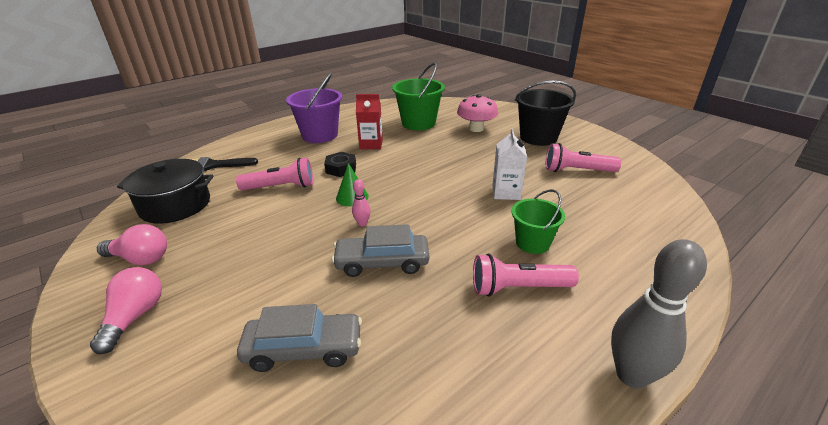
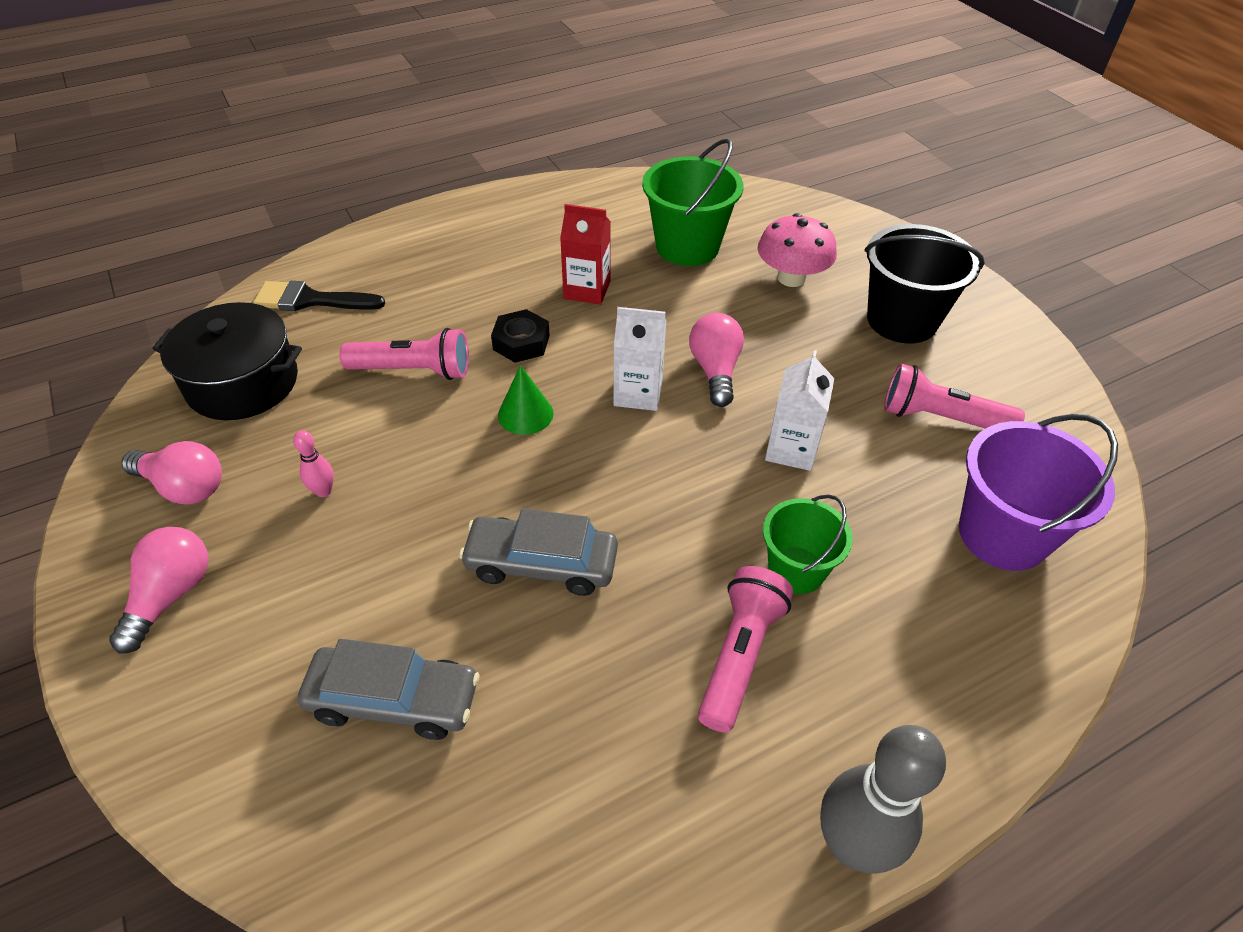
camera: 10 degrees right, 15 degrees up
(320, 135) = (501, 252): purple bucket -> purple bucket (1002, 534)
(362, 223) = (529, 476): pink bowling pin -> pink bowling pin (323, 491)
(413, 181) = (638, 393): none -> white carton
(451, 167) = (715, 370): none -> pink light bulb
(518, 288) = (740, 655): pink flashlight -> pink flashlight turned 105 degrees clockwise

